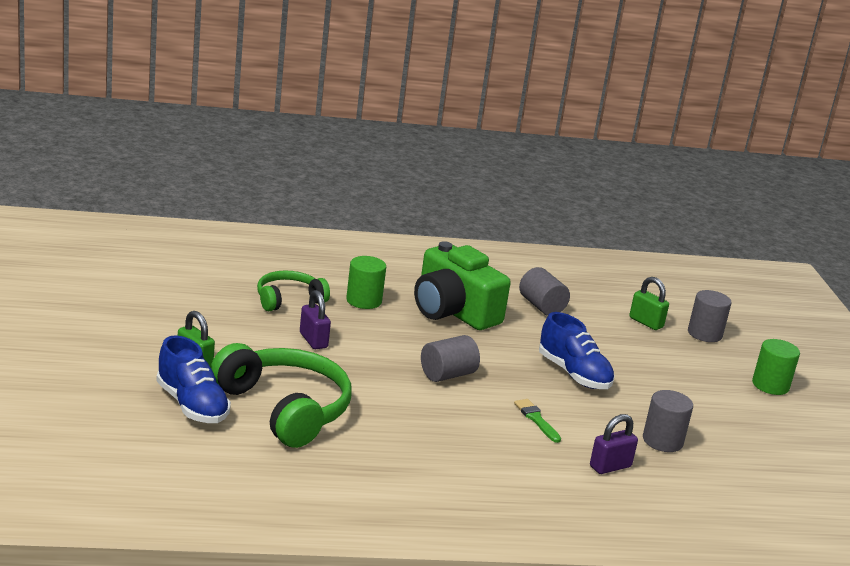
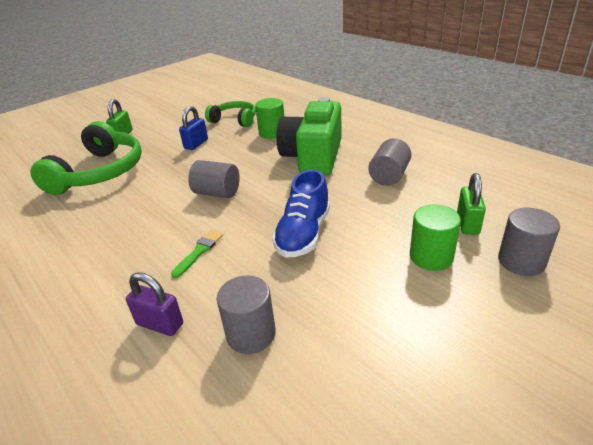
camera: 60 degrees right, 10 degrees up
(192, 405) = (74, 153): blue shoe -> none
(313, 340) = (196, 144): purple padlock -> blue padlock
(770, 385) = (506, 358): green cylinder -> green cylinder (431, 257)

